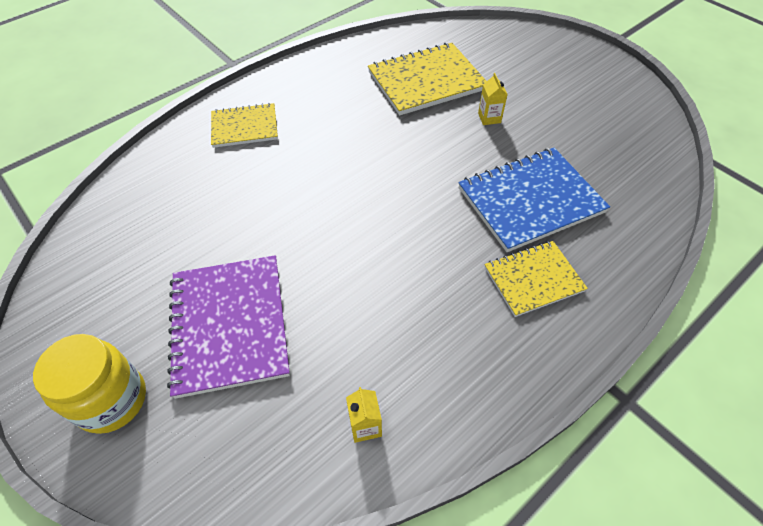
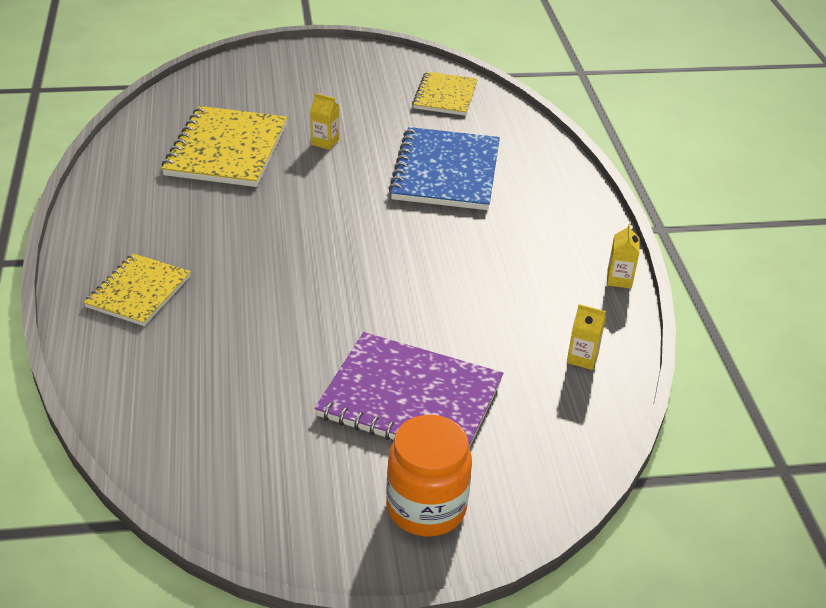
camera: 60 degrees left, 15 degrees down
(112, 400) = (426, 507): yellow jar -> orange jar
(505, 402) = (619, 279): none -> yellow carton
(533, 279) = (526, 212): yellow notebook -> yellow notebook (445, 96)

